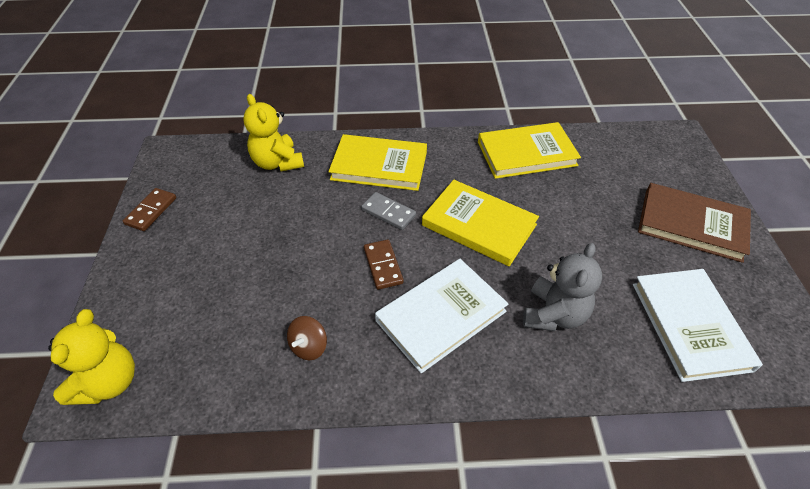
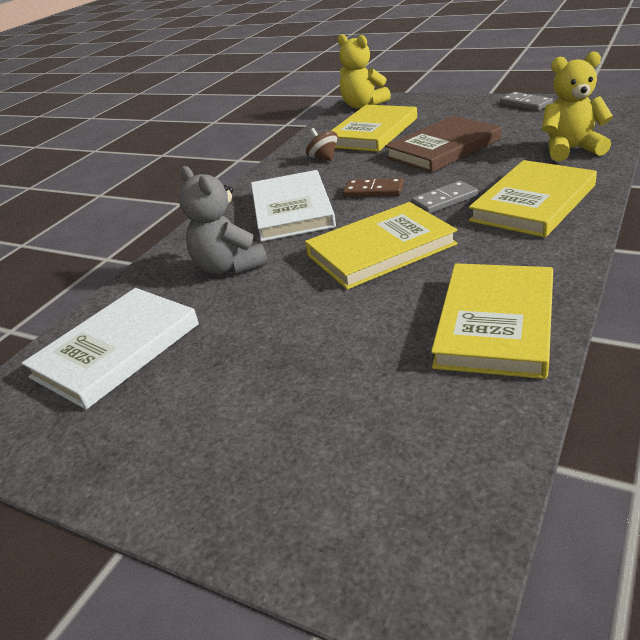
camera: 125 degrees right, 15 degrees down
(151, 211) = (525, 104): brown domino -> grey domino
(225, 326) = (372, 132): none -> yellow book
(690, 325) = (116, 350): white book -> white book turned 75 degrees counterclockwise
(691, 225) = (216, 440): brown book -> brown book (443, 149)

